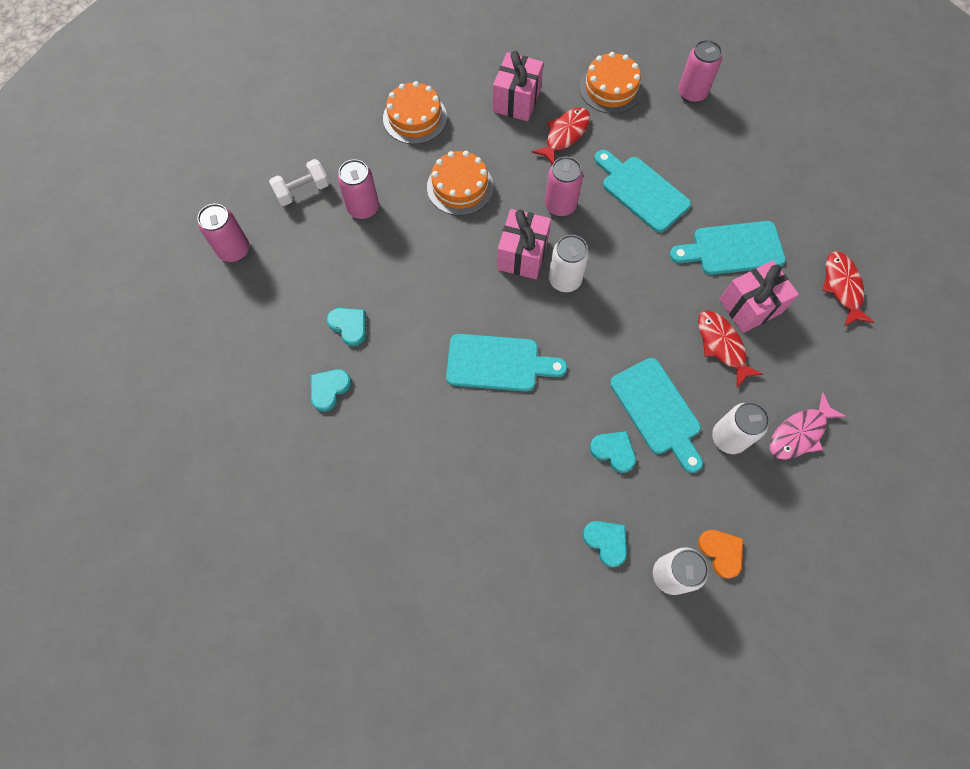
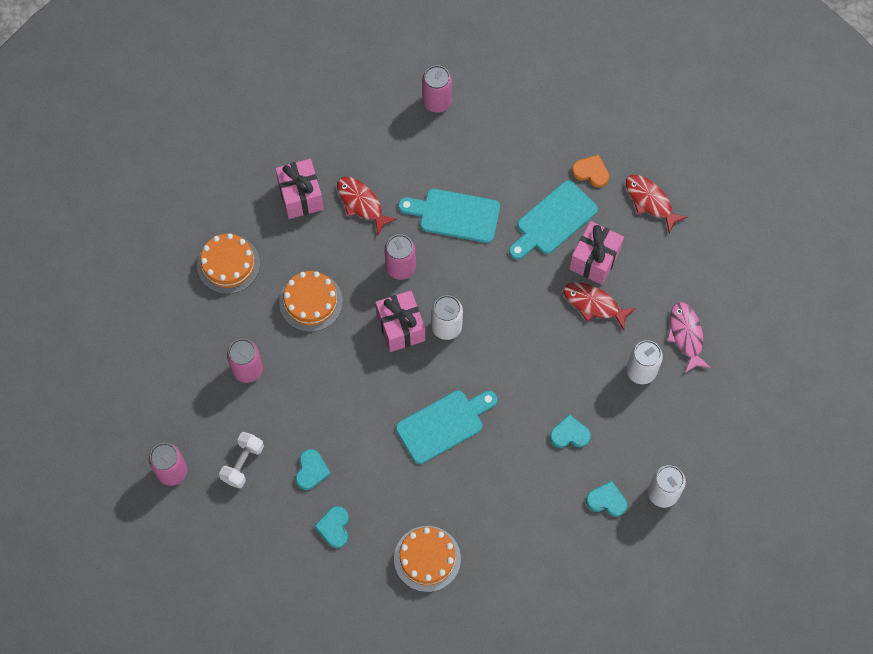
camera: 35 degrees left, 0 degrees up
(302, 191) = (186, 387): white dumbbell -> white dumbbell (243, 463)
(349, 326) = (311, 470): turquoise heart -> turquoise heart turned 90 degrees clockwise
(564, 135) = (361, 203): red fish -> red fish turned 45 degrees counterclockwise
(610, 88) = (369, 137): orange cake -> orange cake (427, 558)
(658, 411) = (580, 384): turquoise cutting board -> none
(721, 552) = (686, 455): orange heart -> orange heart (591, 172)
(799, 433) = (686, 335): pink fish -> pink fish turned 150 degrees clockwise

